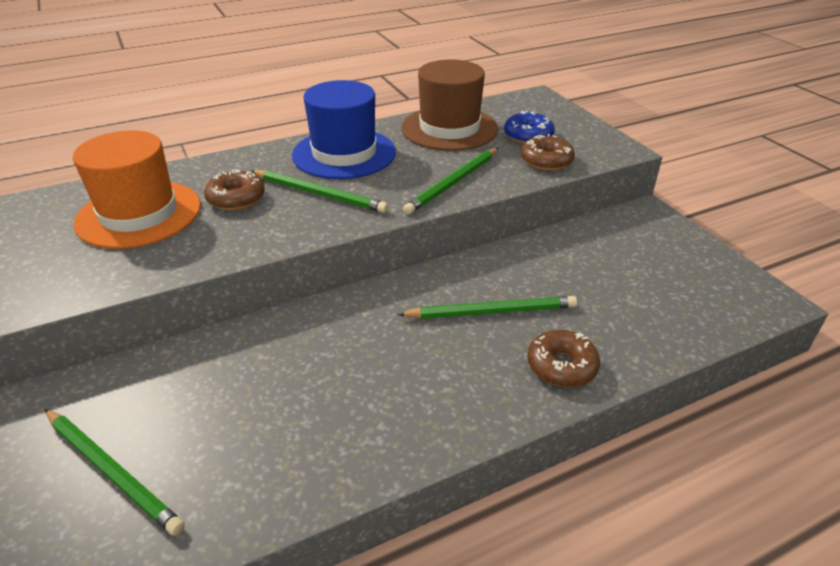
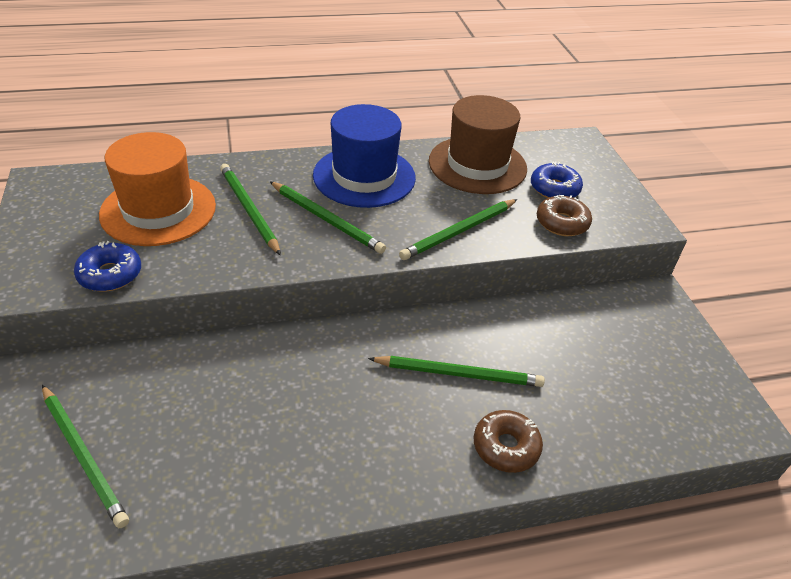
camera: 10 degrees right, 5 degrees up
(101, 279) = (110, 274): none -> blue donut
(236, 198) = (249, 210): brown donut -> green pencil

